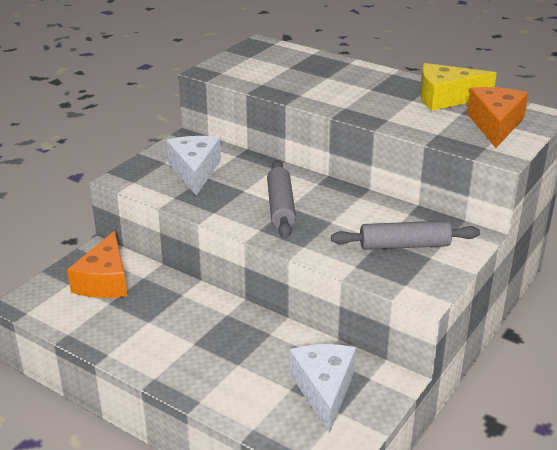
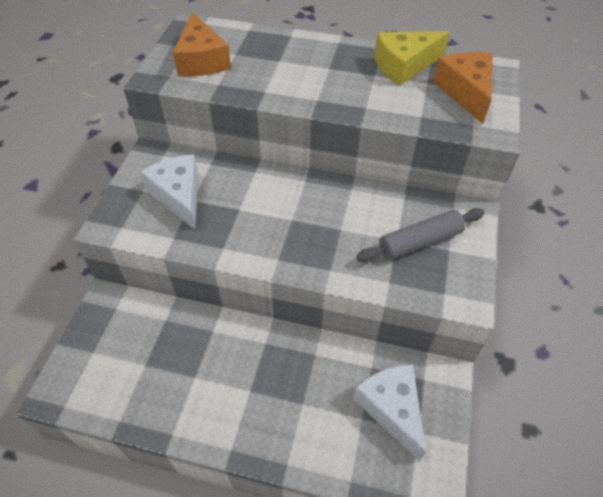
camera: 20 degrees left, 20 degrees up
(104, 281) = (128, 337): orange cheese -> orange cheese (202, 60)
(281, 207) = (285, 222): grey rolling pin -> none

